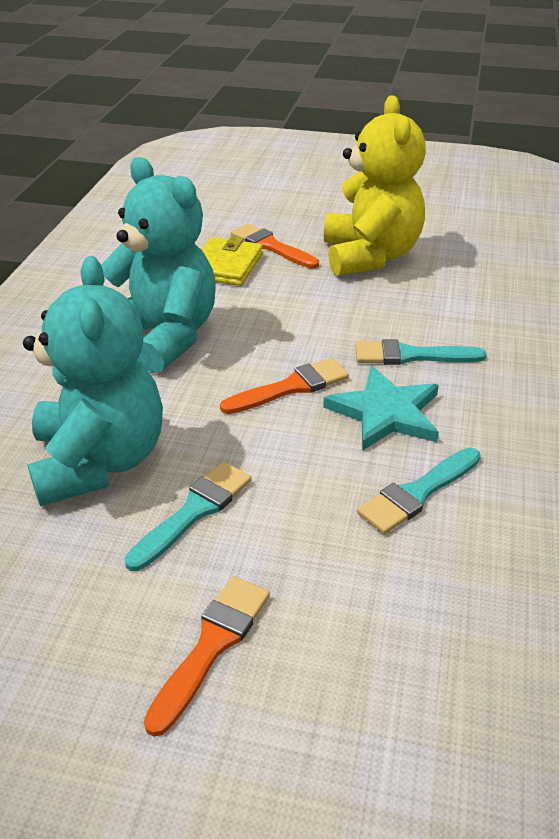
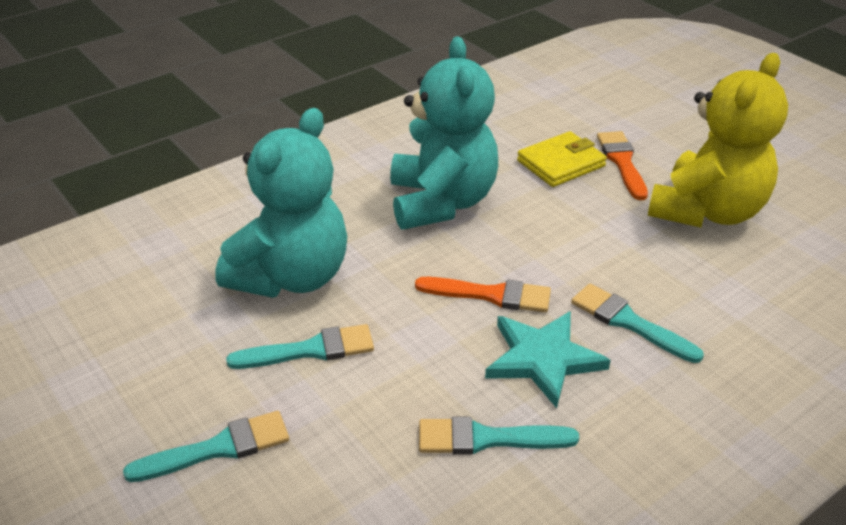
camera: 40 degrees right, 0 degrees up
(212, 645) = (218, 448): orange brush -> turquoise brush

